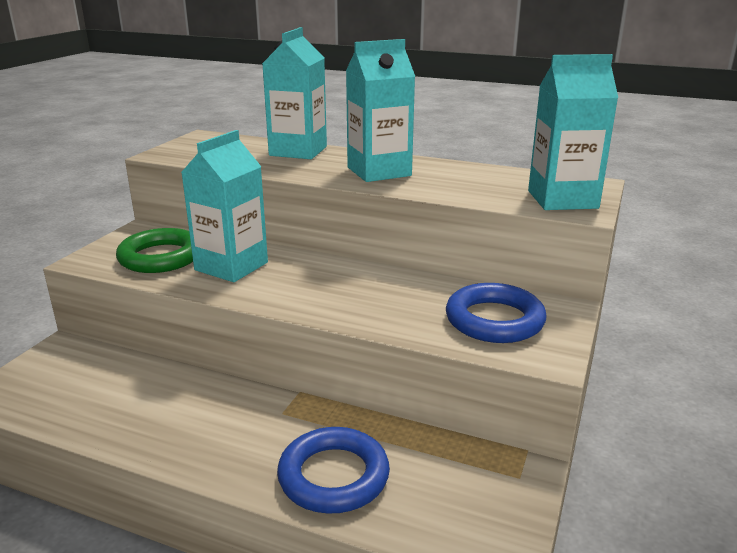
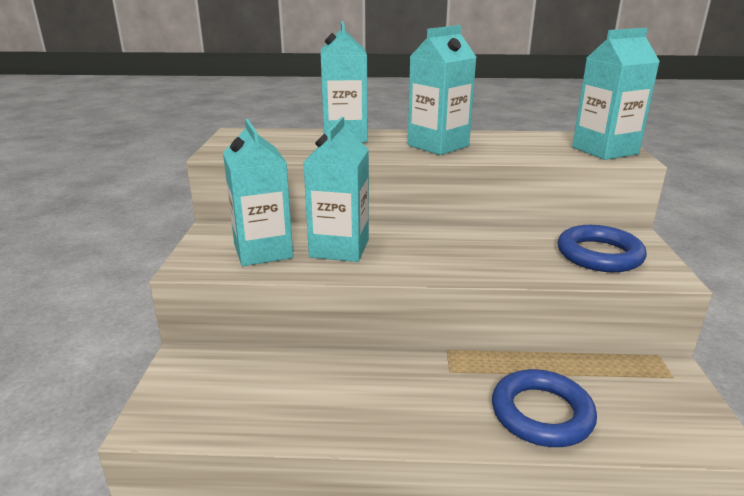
camera: 20 degrees left, 0 degrees up
(161, 257) = (263, 251): green ring -> turquoise carton

